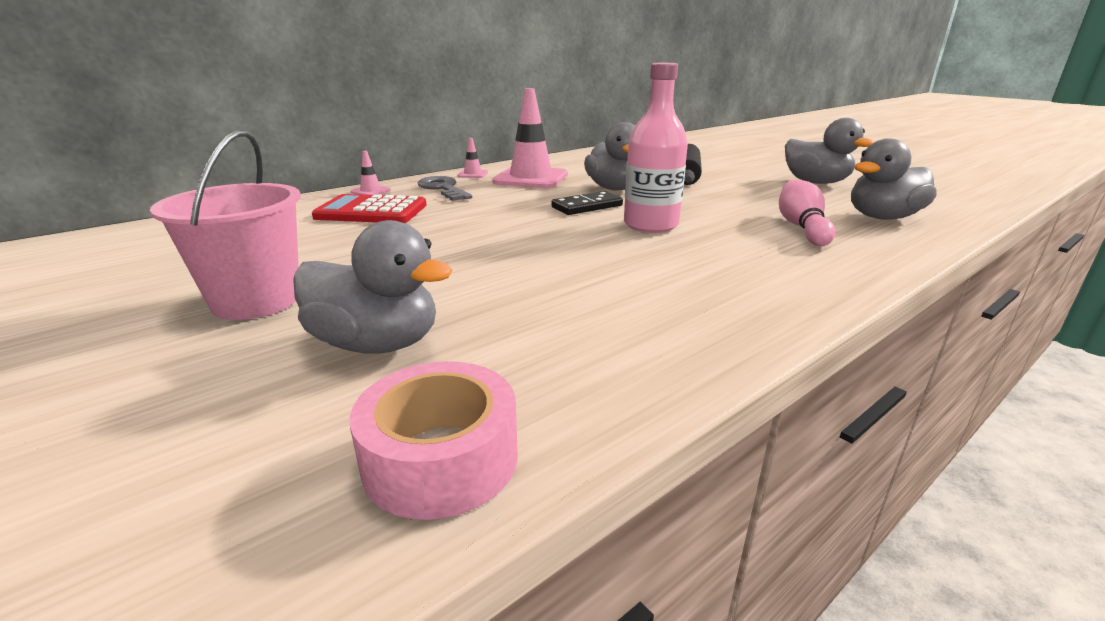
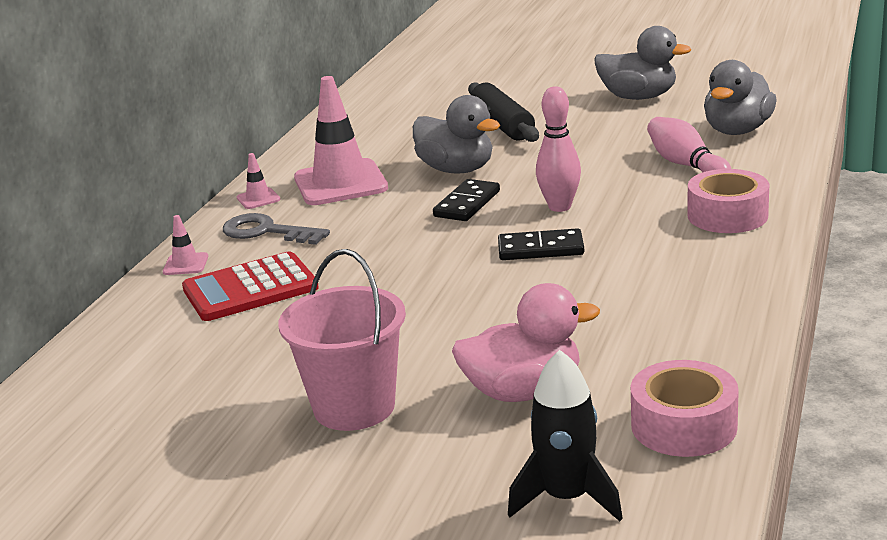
camera: 30 degrees left, 0 degrees up
(187, 480) = (566, 497): none -> black rocket
(376, 344) = (523, 392): grey duck -> pink duck
(589, 245) = (540, 249): none -> black domino
(650, 225) = (559, 207): pink bottle -> pink bowling pin
(794, 270) = (727, 215): none -> pink tape

